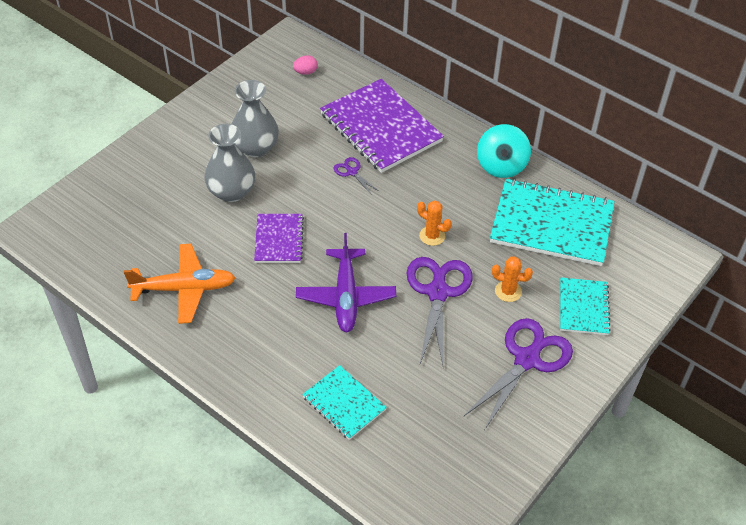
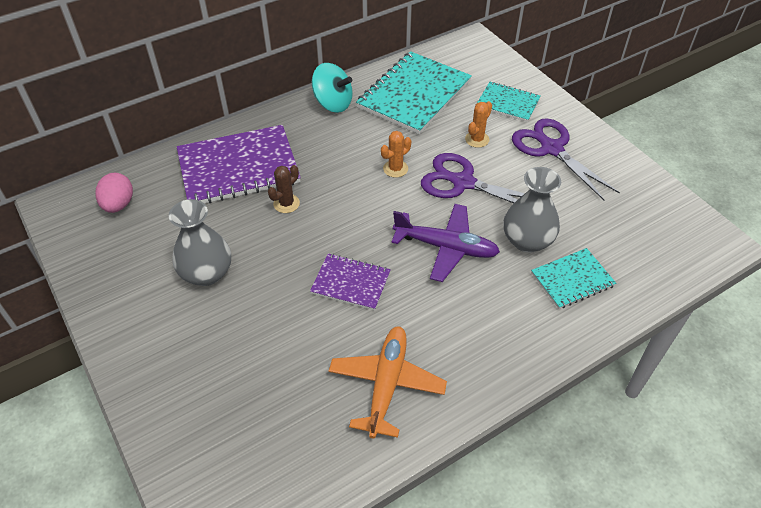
camera: 70 degrees left, 0 degrees up
(231, 192) = (262, 309): grey vase -> grey vase (527, 241)
(305, 72) = (118, 205): pink egg -> pink egg, size x1.58
(351, 172) = (286, 203): purple scissors -> brown cactus

